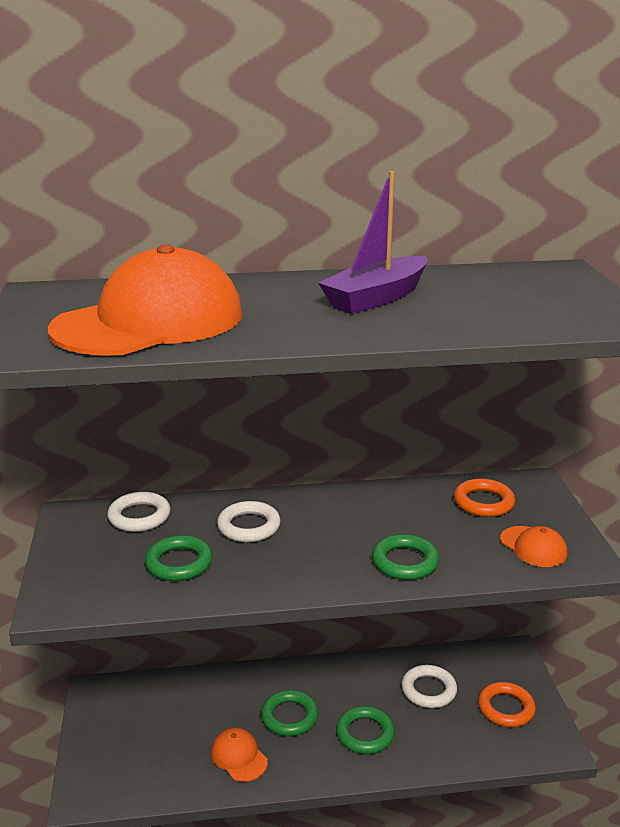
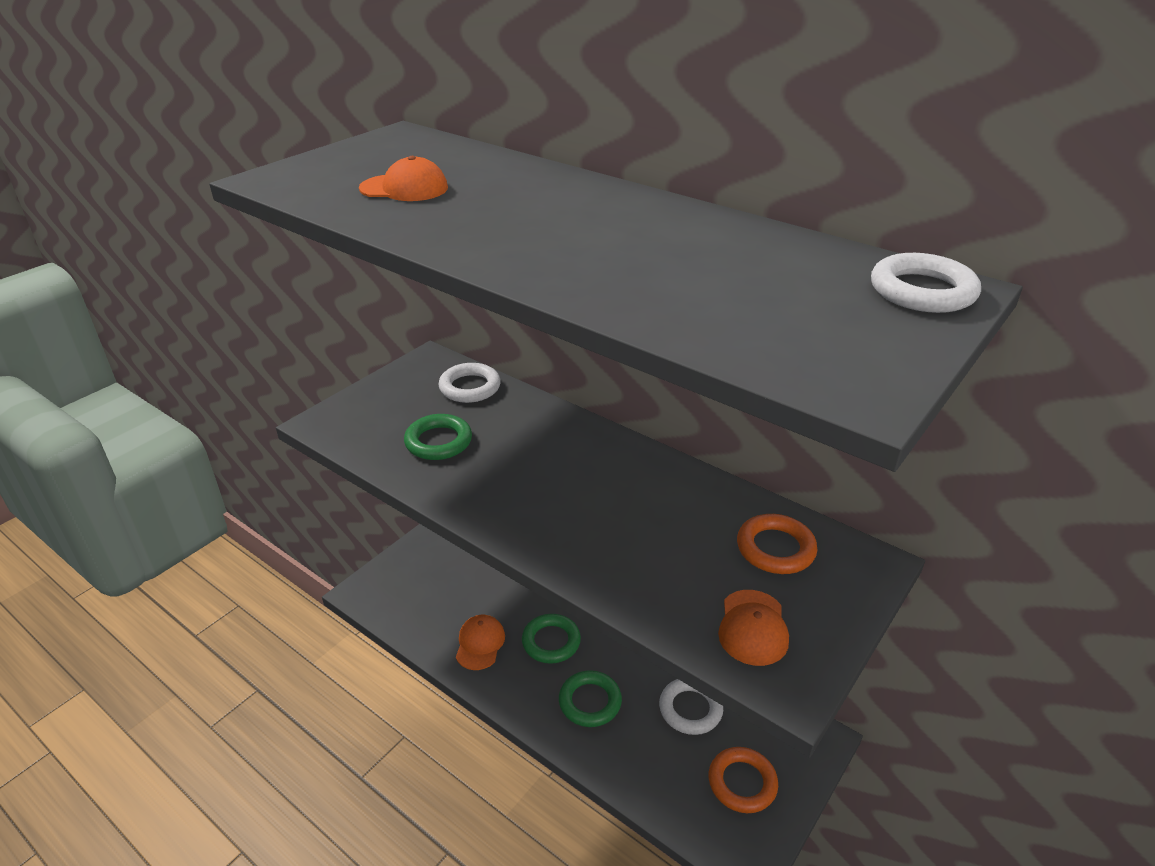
camera: 45 degrees right, 10 degrees up
(149, 322) = (404, 188): orange cap -> orange cap, size x0.42
(249, 526) = (531, 442): white ring -> white ring (922, 291)
(377, 298) = (638, 239): purple boat -> none
(405, 562) = (604, 556): green ring -> none

